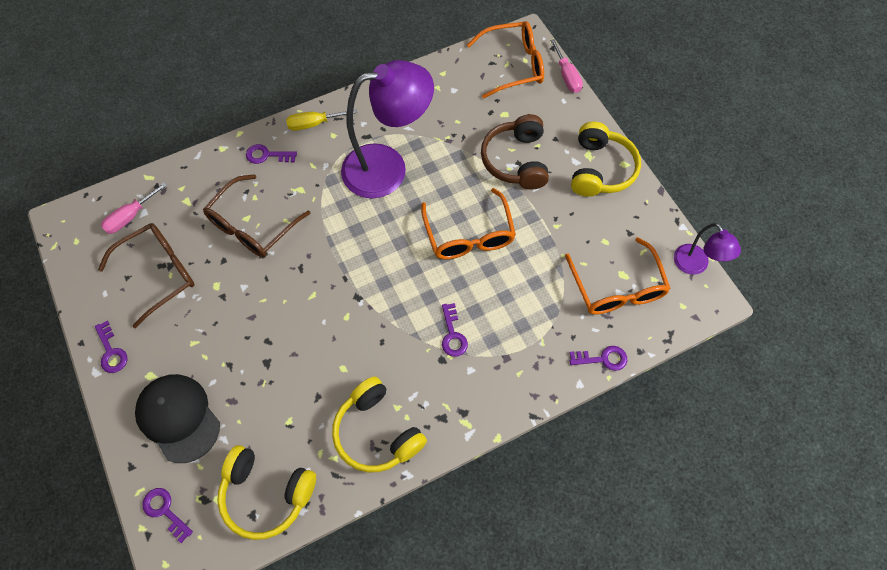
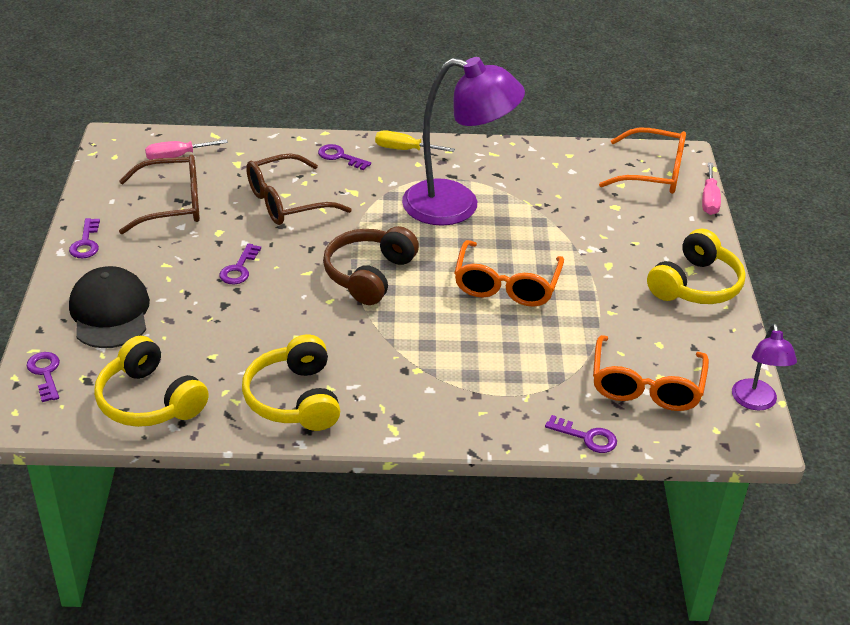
camera: 25 degrees right, 25 degrees down
(452, 334) = (431, 355): purple key -> purple key (239, 268)
(516, 160) = (602, 246): brown headphones -> brown headphones (369, 275)

